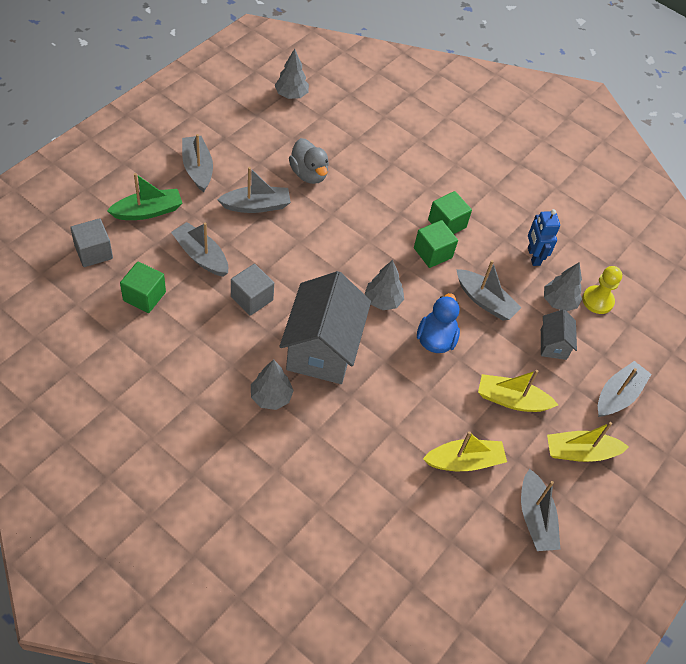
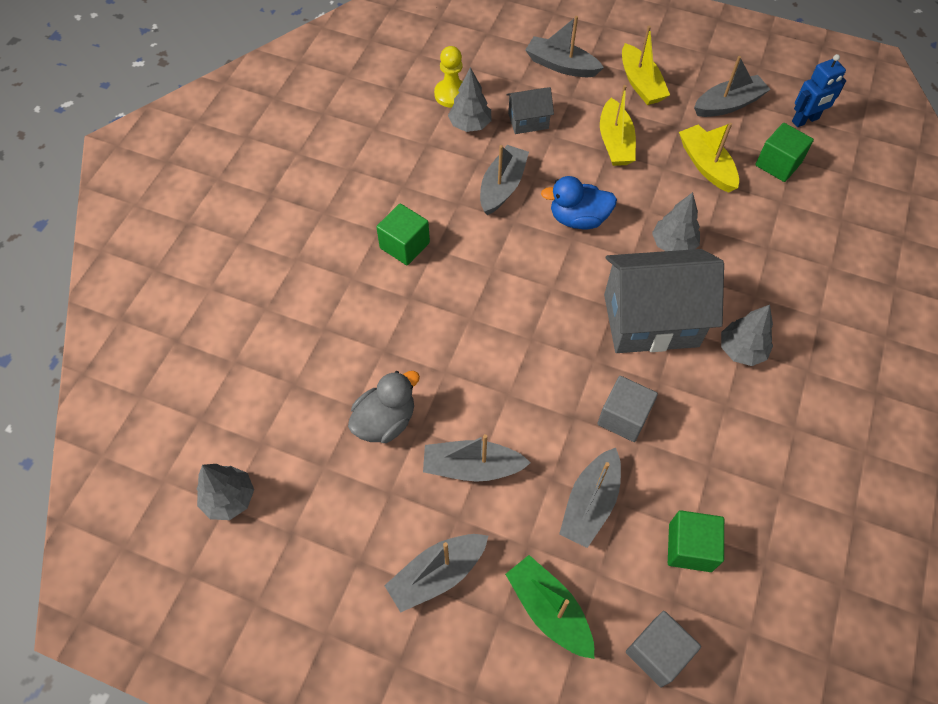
camera: 100 degrees left, 5 degrees up
(256, 206) = (472, 467): grey boat -> grey boat turned 60 degrees counterclockwise
(383, 300) = (552, 280): grey tree -> grey tree (673, 244)
(433, 253) = (457, 249): green cube -> green cube (778, 164)
(533, 256) = (416, 156): blue robot -> blue robot (805, 120)

